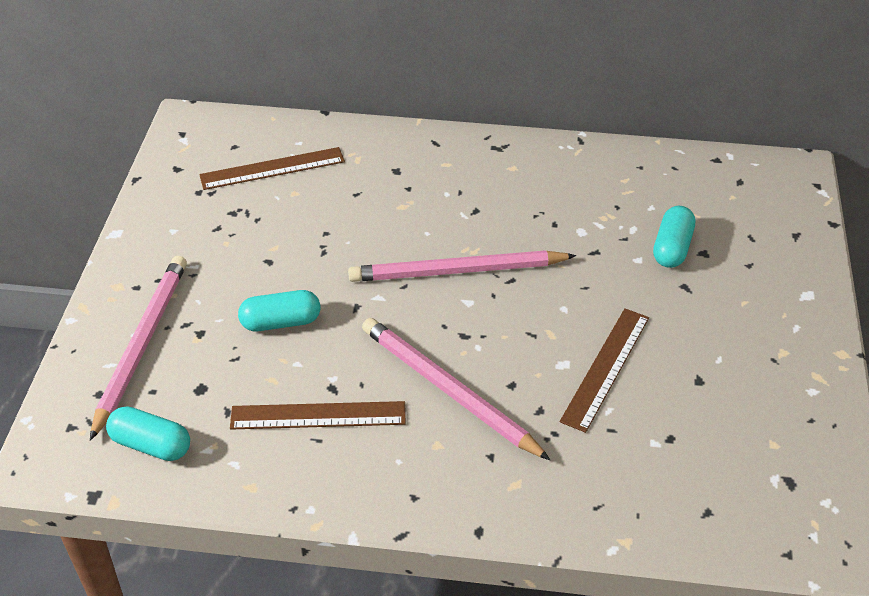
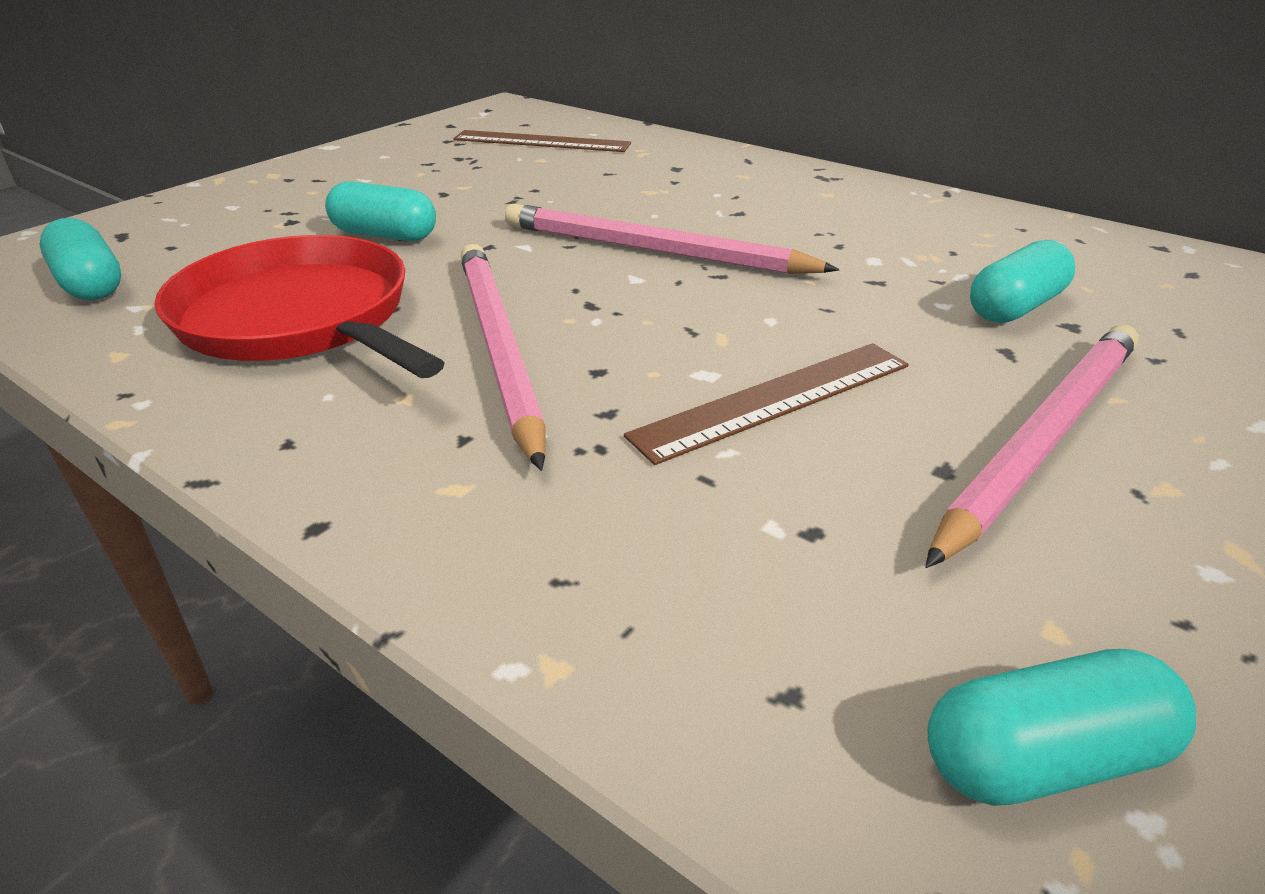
camera: 30 degrees right, 10 degrees down
(141, 344) = (222, 213): pink pencil -> pink pencil (1042, 438)
(318, 416) = (300, 318): brown ruler -> red pan
(791, 496) = (1043, 758): none -> turquoise capsule

